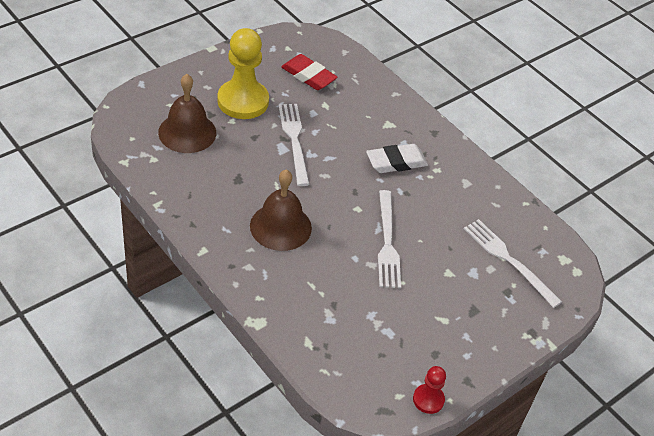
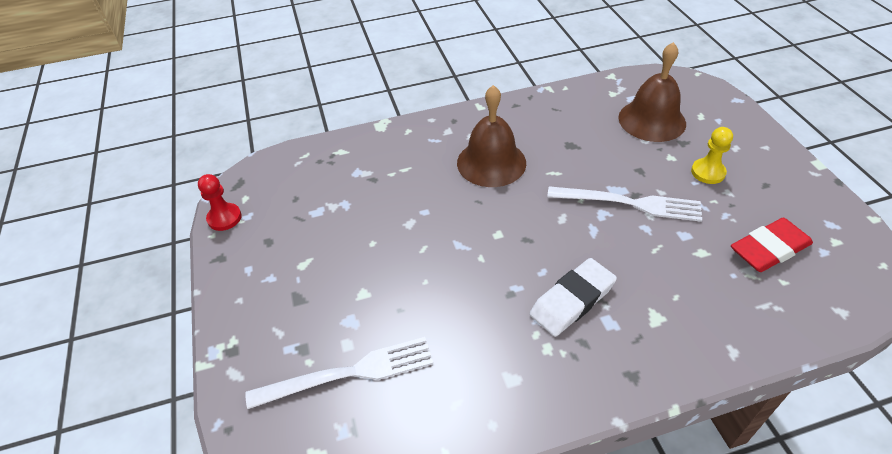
camera: 120 degrees right, 0 degrees up
(243, 101) = (708, 172): yellow pawn -> yellow pawn, size x0.49
(387, 242) = (435, 246): white fork -> none
(396, 162) = (572, 300): white eraser -> white eraser turned 45 degrees clockwise

